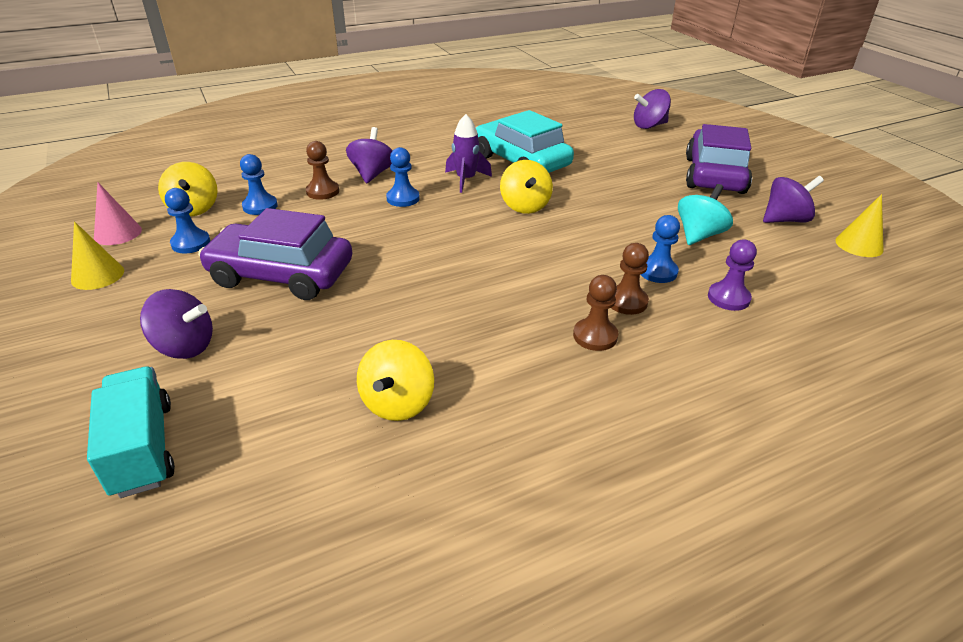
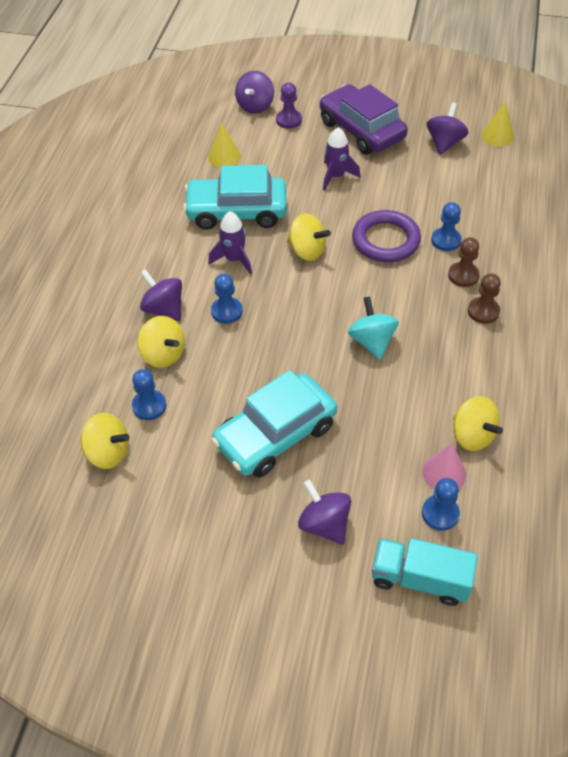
camera: 50 degrees left, 15 degrees up
(98, 275) = (169, 553): yellow cone -> yellow cone (224, 157)
(118, 233) = (103, 521): pink cone -> pink cone (444, 473)
(185, 346) = (324, 524): purple spinning top -> purple spinning top turned 90 degrees counterclockwise
(191, 243) = (171, 474): blue pawn -> blue pawn (440, 513)
(281, 275) = (275, 434): purple car -> turquoise car
(322, 191) = (163, 354): brown pawn -> yellow spinning top
(601, 238) = (386, 240): none -> purple ring
(636, 185) = (336, 176): none -> purple rocket
(699, 235) = (425, 193): turquoise spinning top -> turquoise spinning top (372, 341)
(728, 298) = (497, 230): purple pawn -> purple pawn (289, 120)

